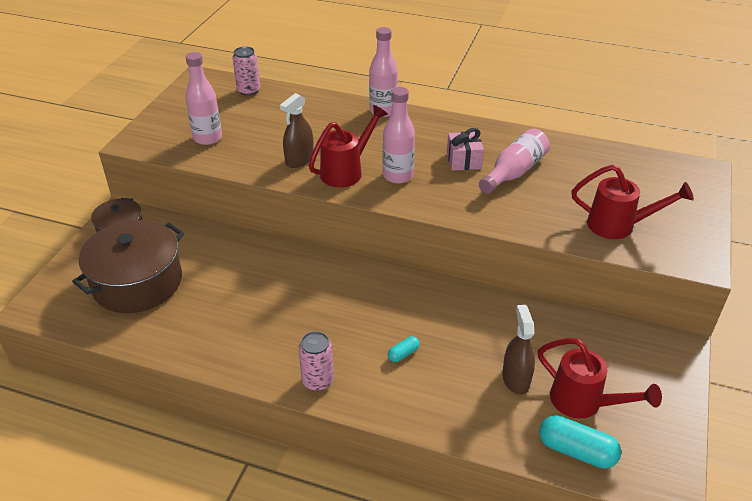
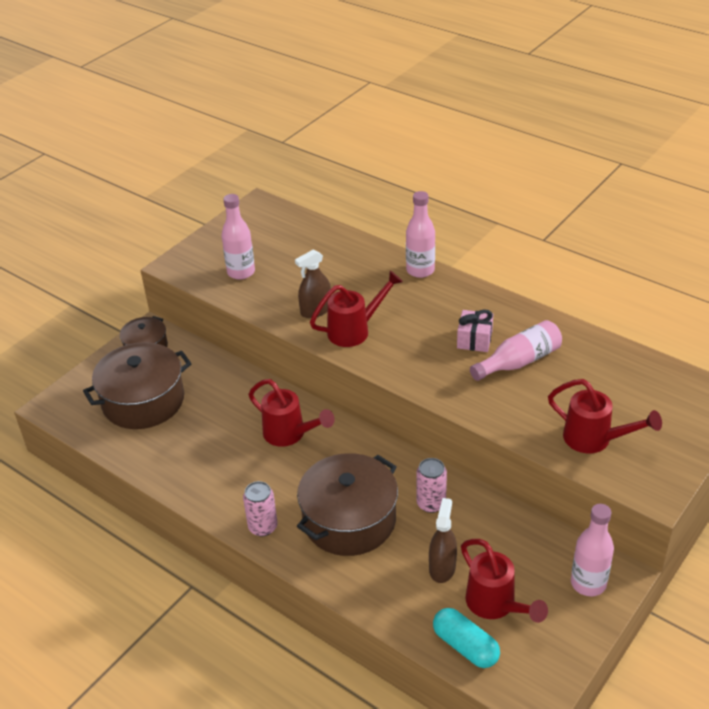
camera: 20 degrees right, 0 degrees up
(248, 90) = (299, 226): pink can -> pink can (431, 503)
(307, 285) = (290, 434): none -> red watering can
(398, 176) = (401, 344): pink bottle -> pink bottle (588, 583)
(403, 354) = (349, 520): turquoise capsule -> brown pot

